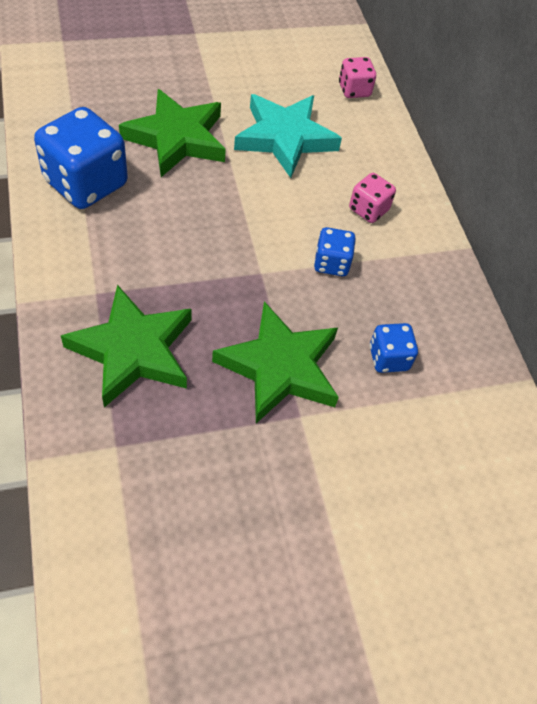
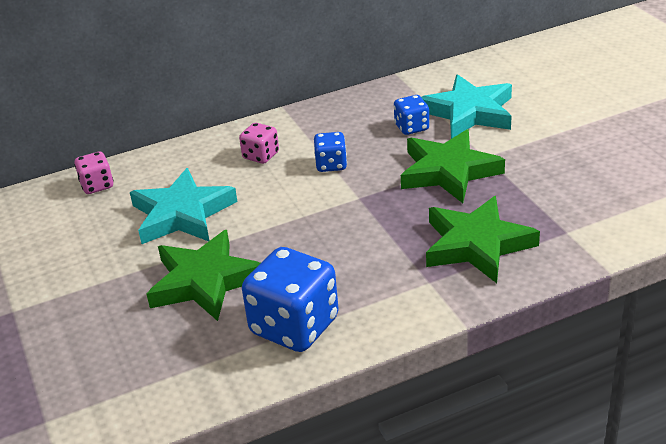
camera: 90 degrees left, 20 degrees down
(408, 432) = (469, 112): none -> turquoise star

